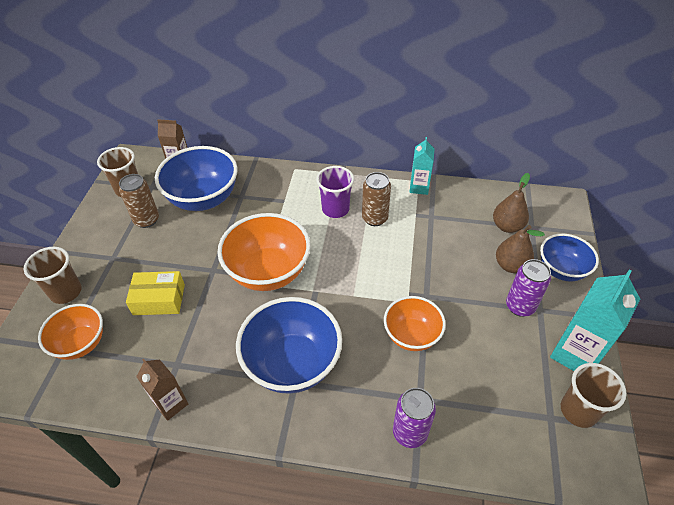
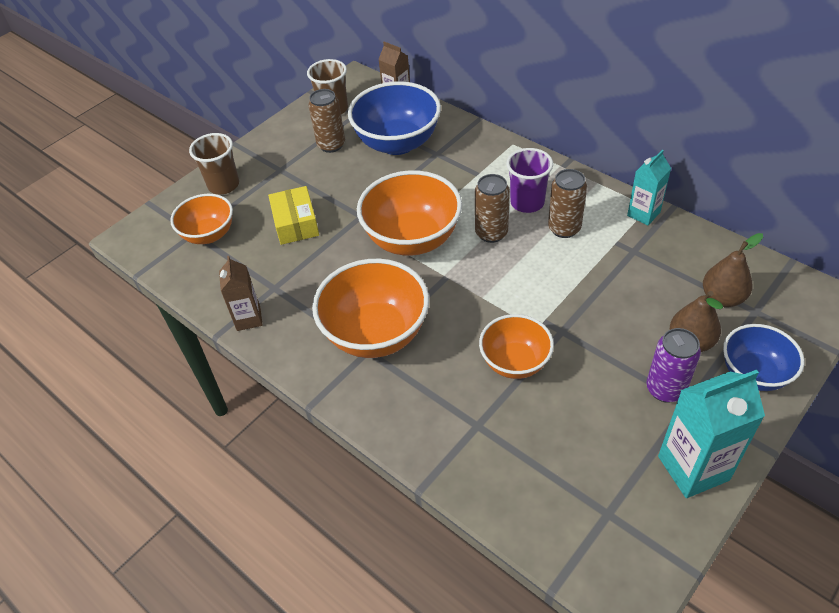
camera: 35 degrees right, 0 degrees up
(159, 299) = (295, 223): yellow box -> yellow box turned 45 degrees clockwise
(292, 364) = (376, 334): blue bowl -> orange bowl
(325, 243) = (491, 233): none -> brown can
(410, 432) = (444, 449): purple can -> none
(578, 411) = (647, 523): brown cup -> none

